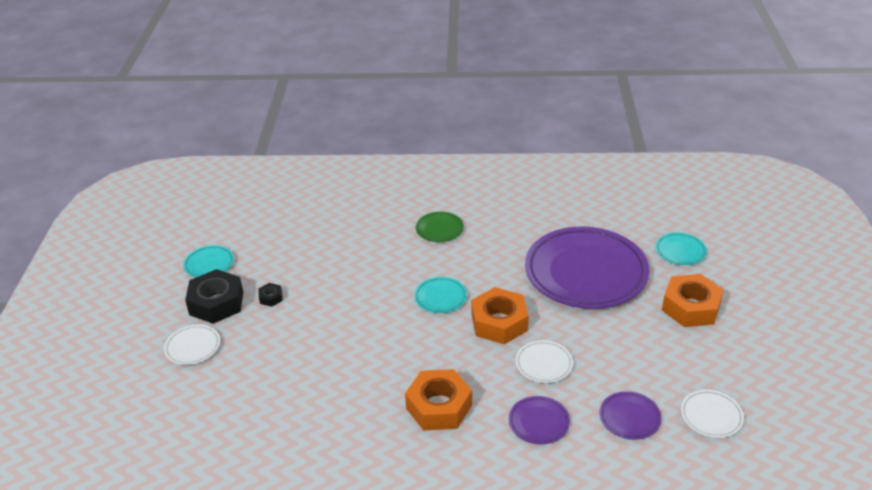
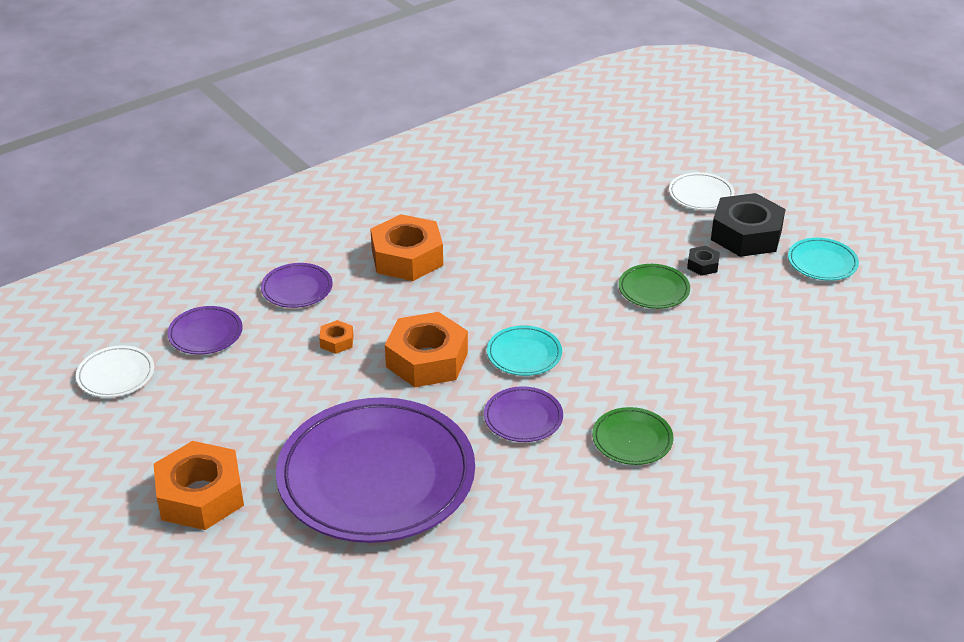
camera: 140 degrees right, 0 degrees up
(320, 297) = (653, 290): none -> green plate
(480, 264) = (523, 418): none -> purple plate
(544, 364) = (336, 341): white plate -> orange nut
(680, 251) = (262, 584): turquoise plate -> none

